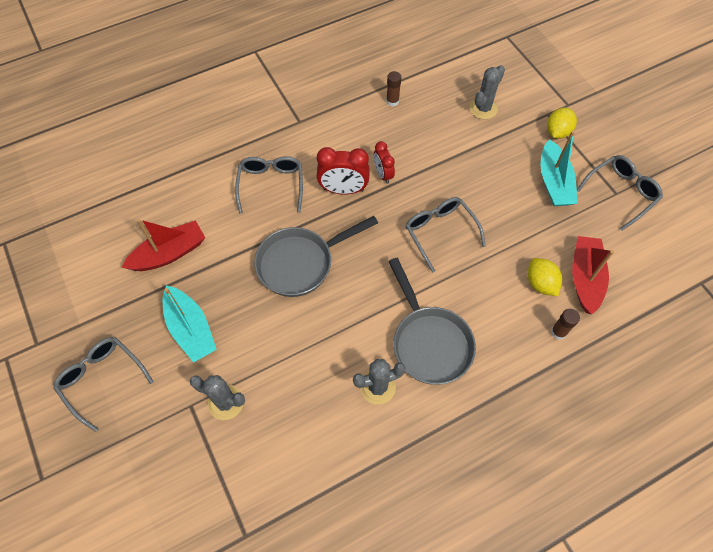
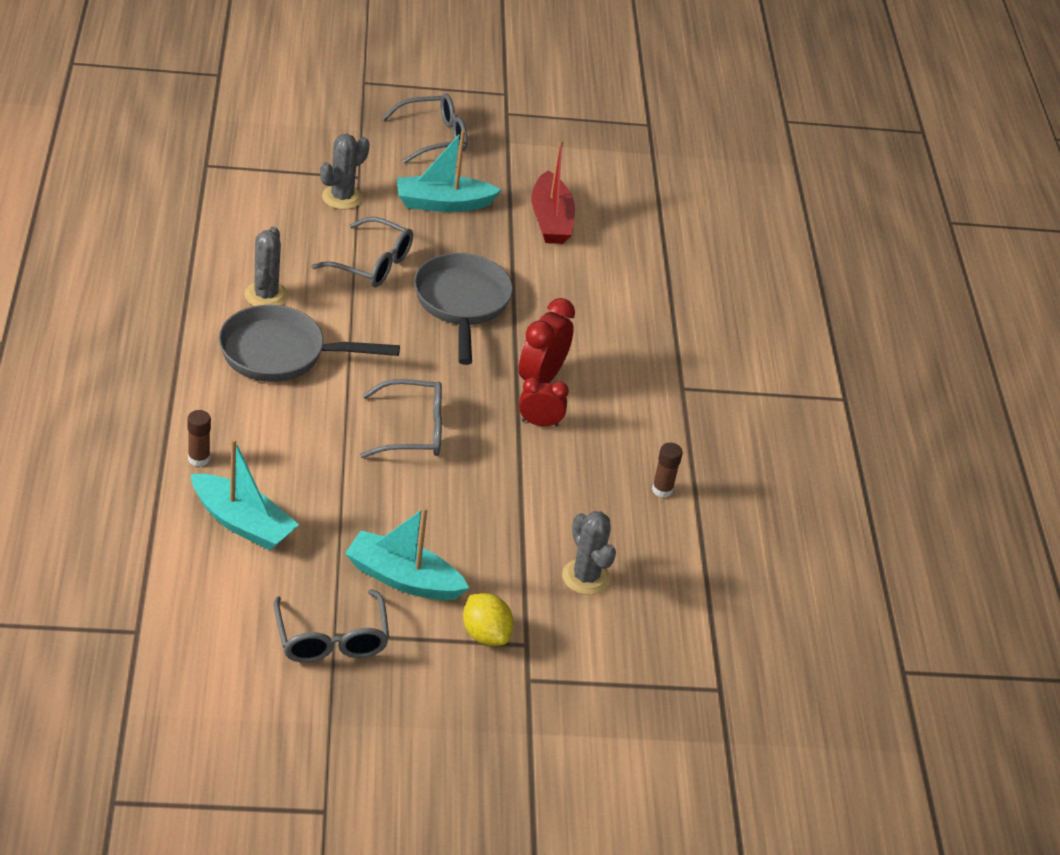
camera: 110 degrees right, 20 degrees down
(271, 185) = (592, 324): grey glasses -> grey glasses (371, 263)
(540, 283) = (271, 479): yellow lemon -> none
(585, 278) = (242, 523): red boat -> turquoise boat

